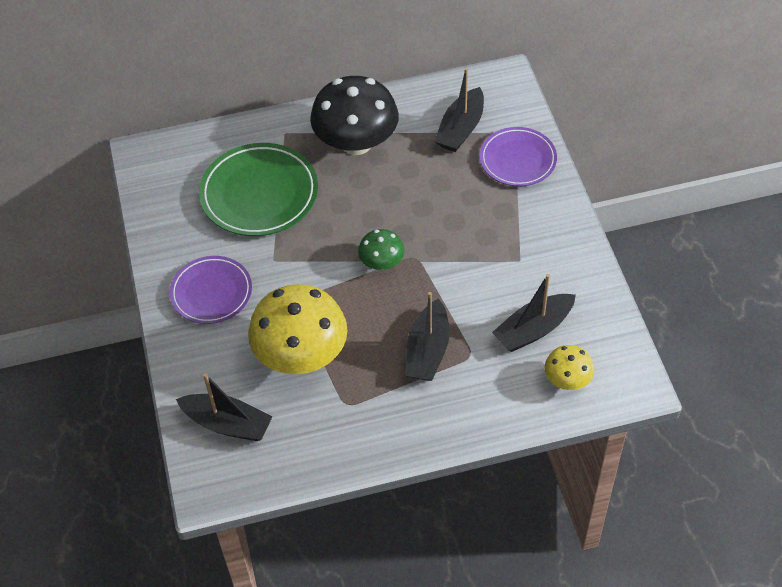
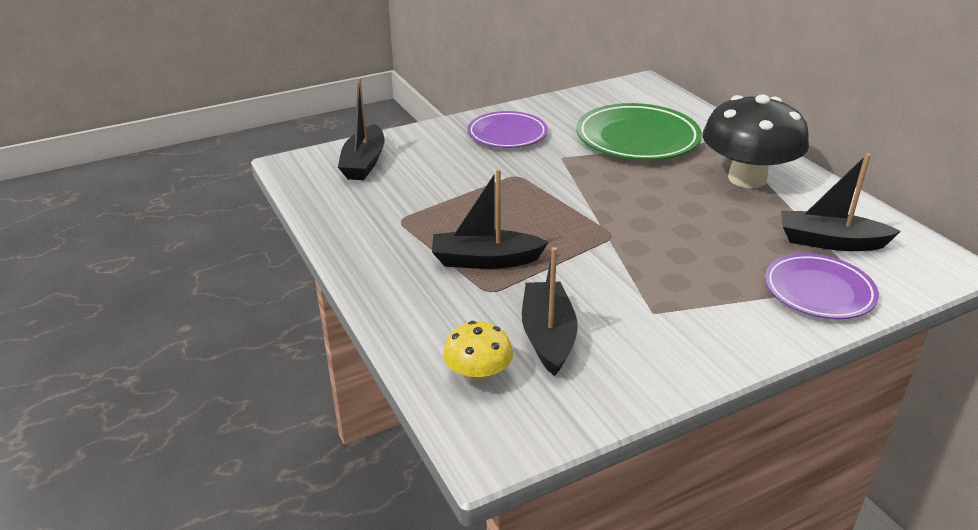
camera: 75 degrees right, 20 degrees down
(301, 354) = (453, 187): yellow mushroom -> none
(381, 263) = (592, 215): green mushroom -> none
(533, 329) = (548, 336): black boat -> black boat turned 45 degrees clockwise

